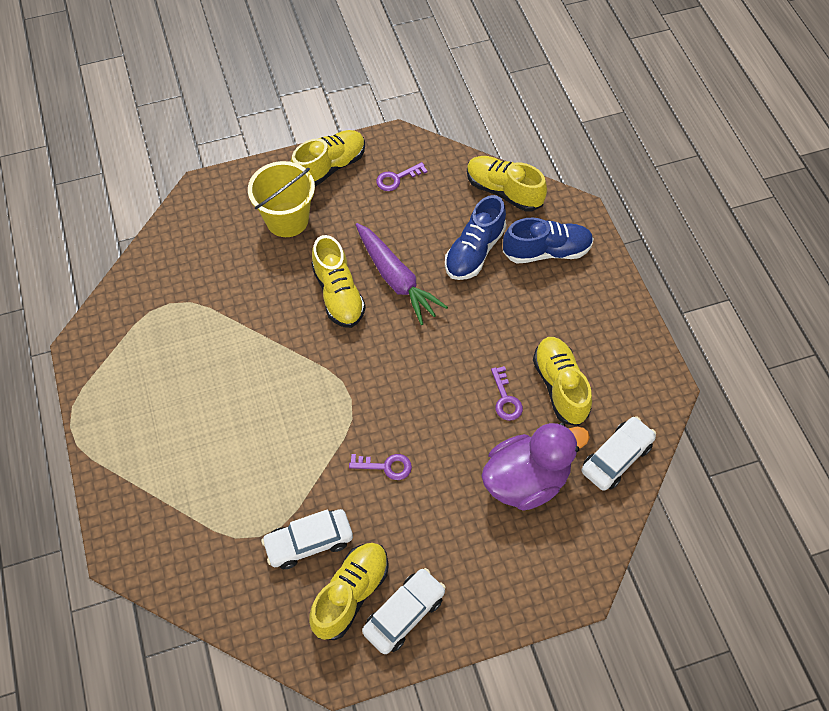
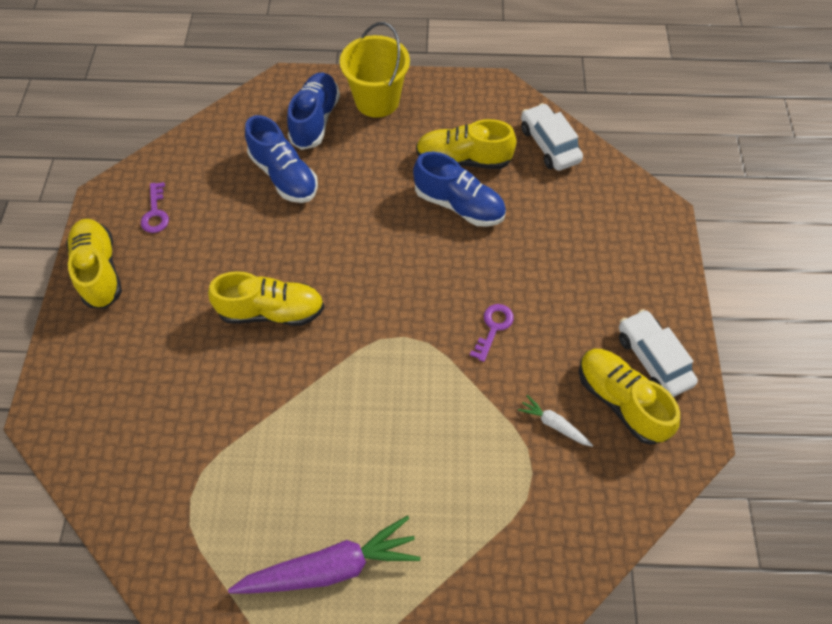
camera: 70 degrees left, 0 degrees up
(287, 219) = (145, 334): yellow bucket -> yellow bucket (377, 100)
(309, 542) = (554, 424): white car -> white carrot
(396, 278) = (280, 252): purple carrot -> purple carrot (330, 567)
(503, 191) = (227, 129): yellow shoe -> none
(505, 399) = (459, 205): purple key -> blue shoe
(526, 480) = (547, 217): purple duck -> none

